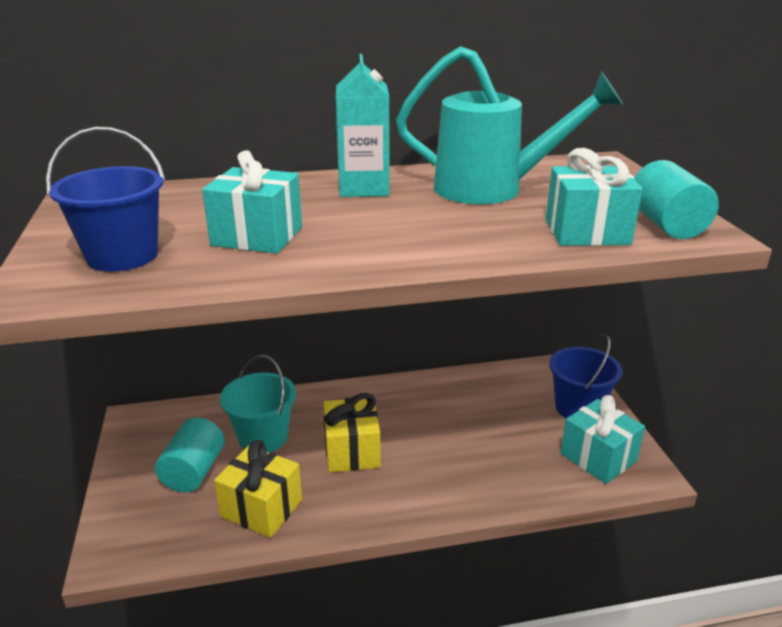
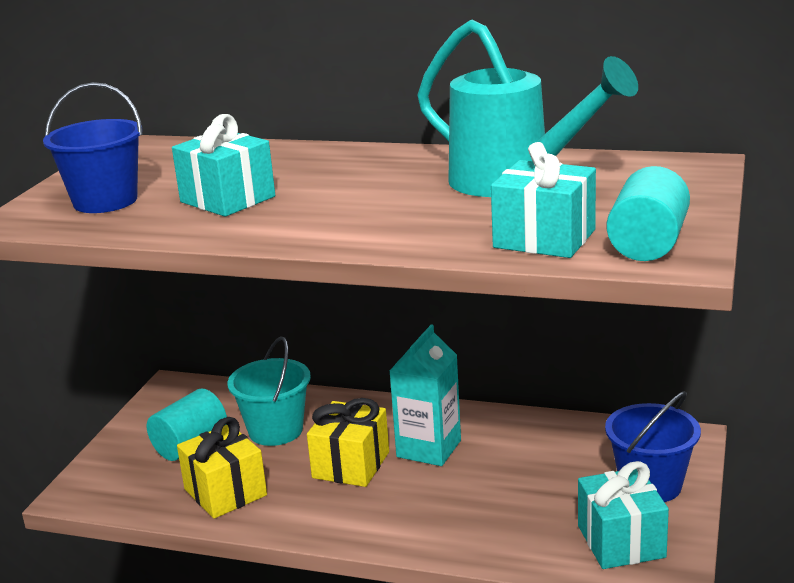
camera: 30 degrees right, 5 degrees down
(364, 188) = (383, 165): turquoise carton -> turquoise carton (429, 448)

